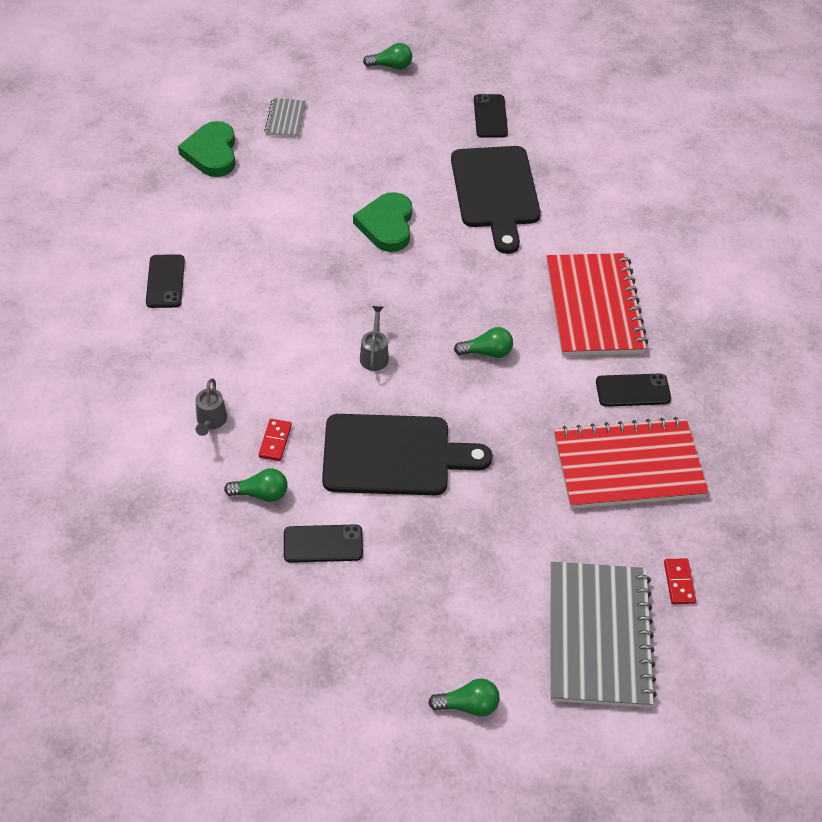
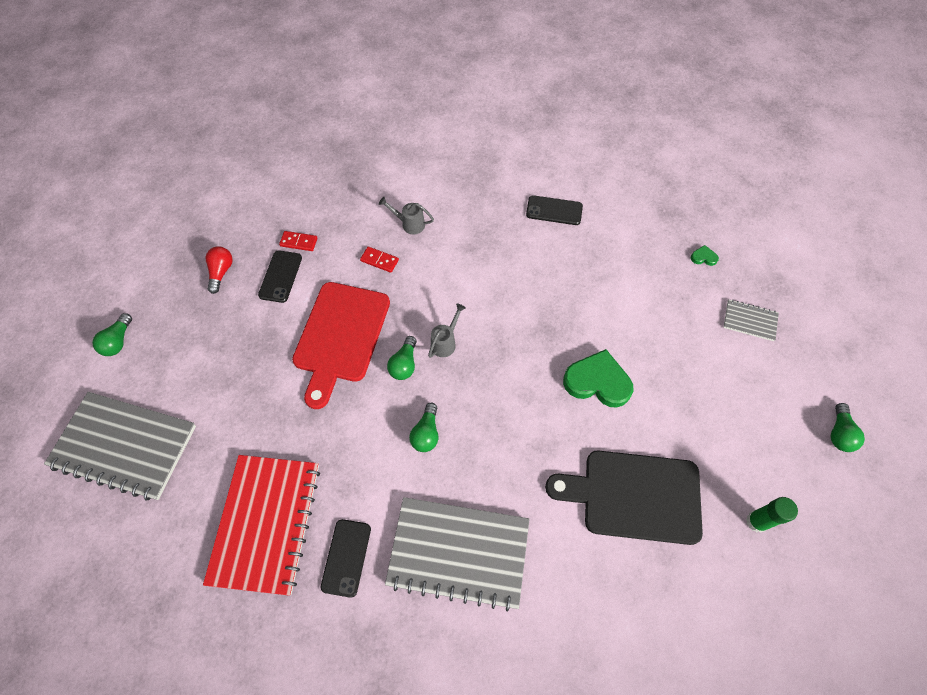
camera: 105 degrees right, 10 degrees up
(212, 153) = (703, 257): green heart -> green heart, size x0.43
(261, 493) = (336, 245): green light bulb -> green light bulb (404, 364)
(332, 617) = (221, 272): none -> red light bulb
(374, 355) = (445, 342): grey watering can -> grey watering can turned 75 degrees counterclockwise
(394, 456) = (340, 336): black cutting board -> red cutting board
(490, 116) = (756, 521): black phone -> green glue stick
(594, 307) = (458, 553): red notebook -> grey notebook
(679, 582) = (138, 528): red domino -> red domino (299, 242)

